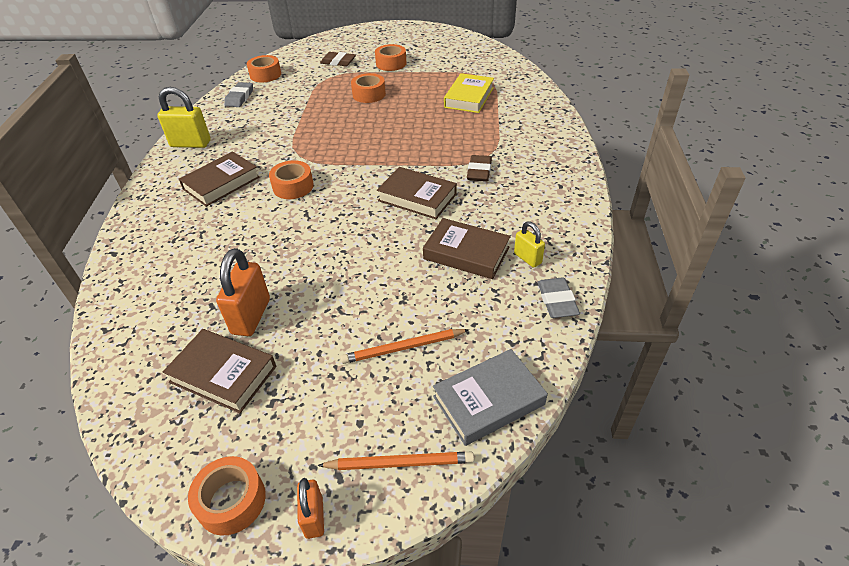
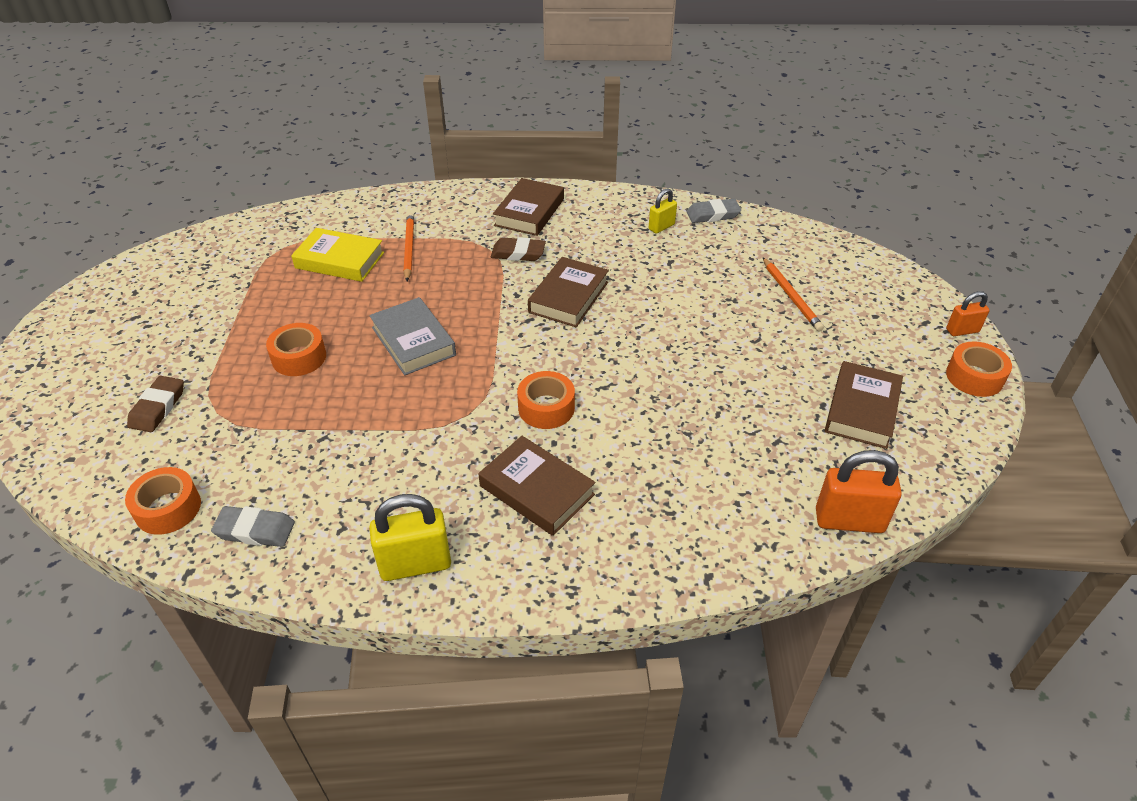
camera: 95 degrees left, 0 degrees up
(191, 144) = (415, 564): yellow padlock -> yellow padlock turned 75 degrees clockwise
(251, 316) = (783, 404): orange padlock -> orange padlock (849, 521)
(391, 63) = (196, 340): orange tape -> none
(399, 463) = (900, 292): orange pencil -> orange pencil (409, 248)
(466, 253) = (659, 262): brown book -> brown book (529, 212)
(488, 400) = (827, 251): grey book -> grey book (413, 341)

